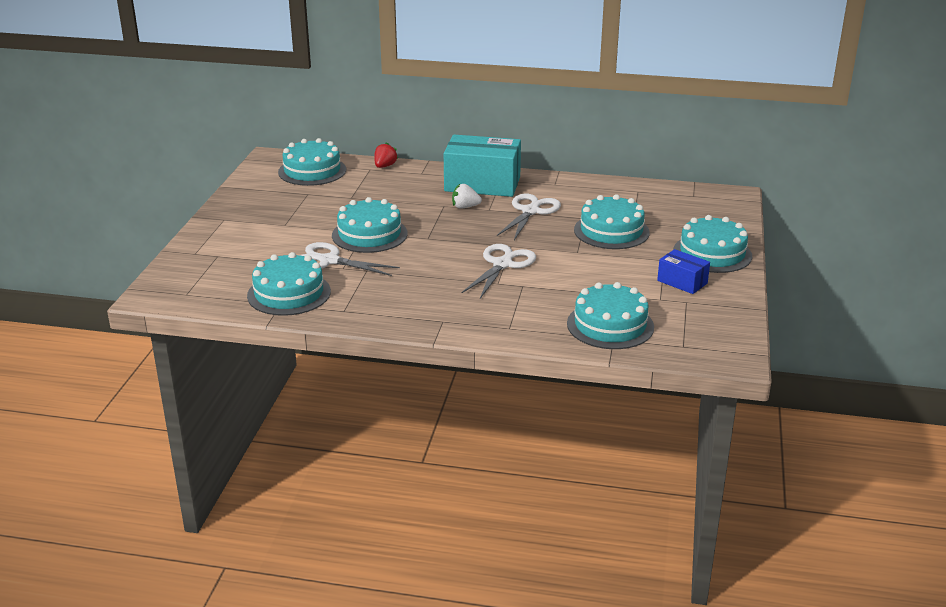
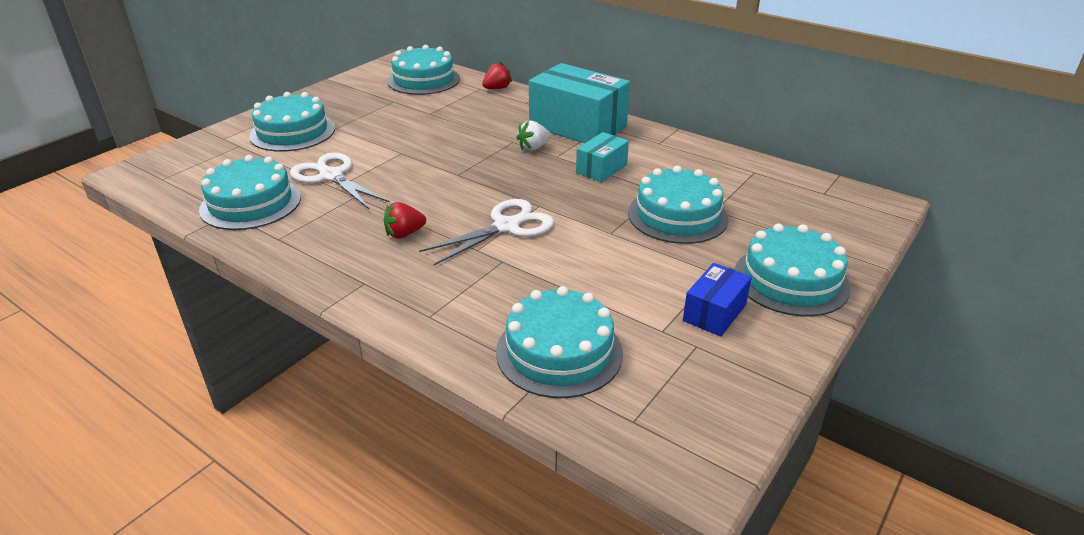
camera: 25 degrees right, 5 degrees up
(369, 234) = (403, 156): turquoise cake -> turquoise cake (292, 132)
(435, 285) = (404, 234): none -> red strawberry
(465, 207) = (533, 148): white strawberry -> white strawberry turned 60 degrees counterclockwise
(530, 211) = (601, 169): white scissors -> turquoise box
(682, 282) = (714, 313): blue box -> blue box turned 60 degrees clockwise

